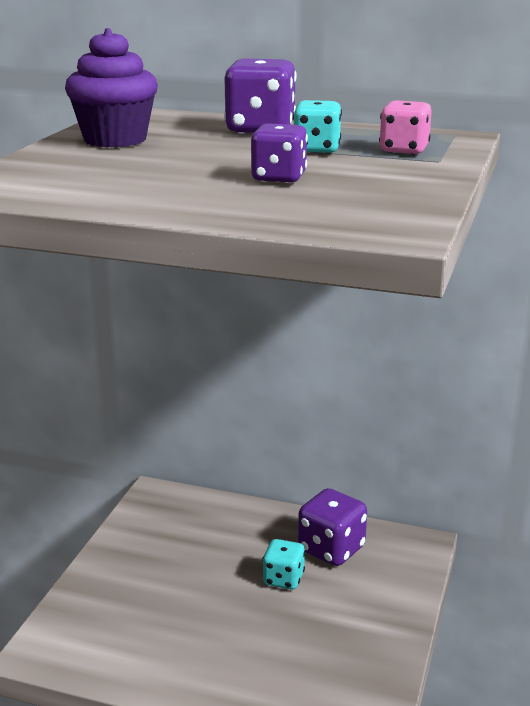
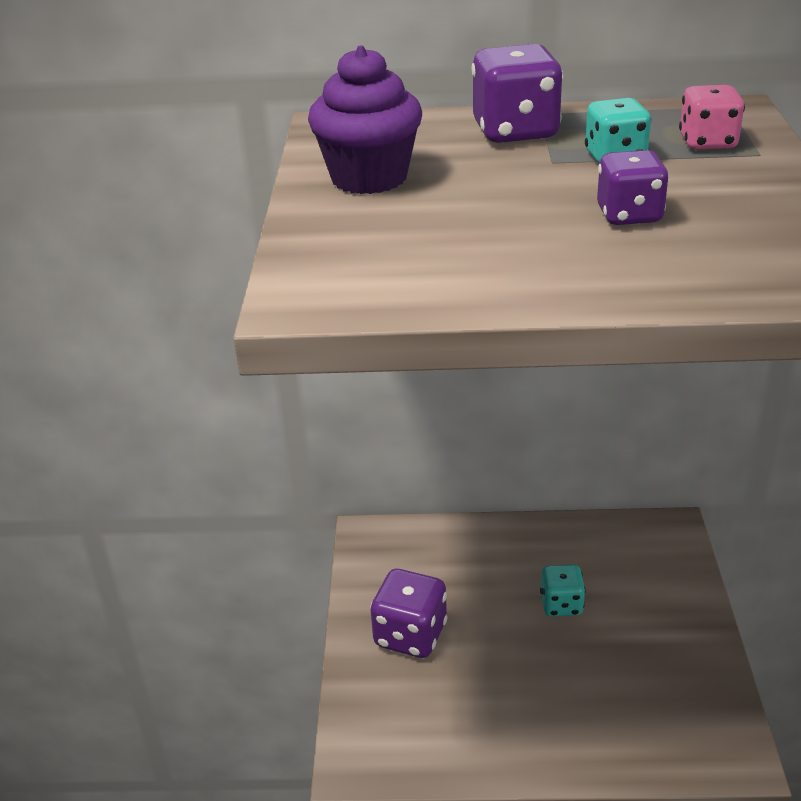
camera: 15 degrees left, 10 degrees up
(331, 549) = (589, 557): purple dice -> purple dice (410, 635)

